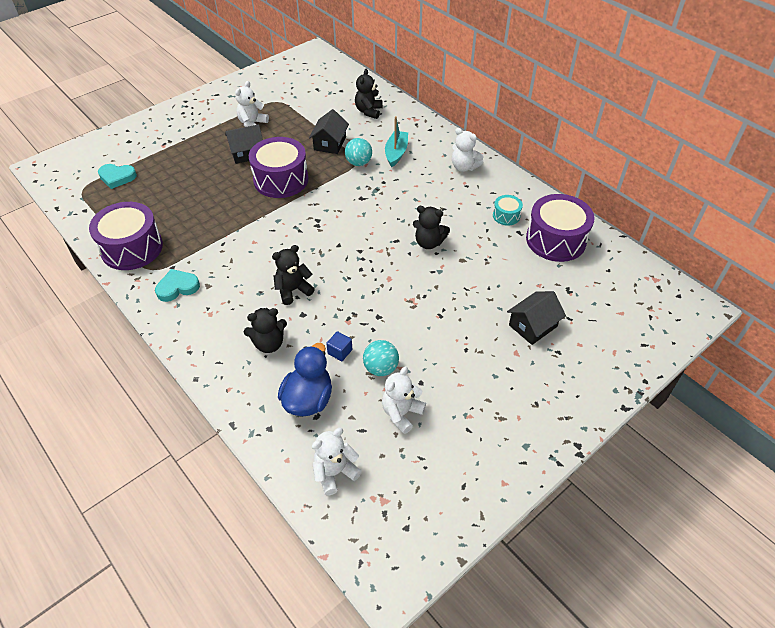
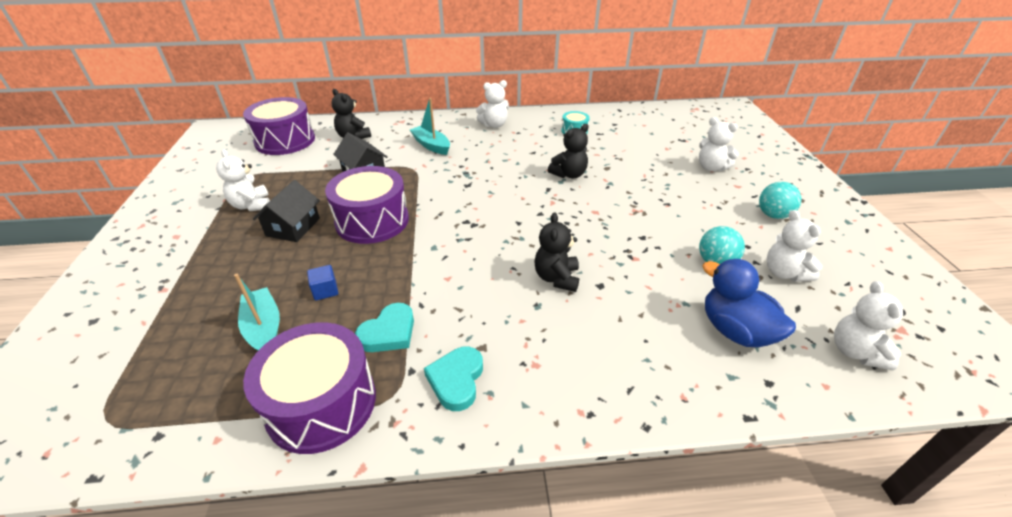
camera: 55 degrees left, 10 degrees down
(117, 177) = (147, 363): turquoise heart -> turquoise heart (389, 332)
(163, 197) = (264, 328): none -> turquoise boat
(269, 344) = (628, 329): black teddy bear -> none
(340, 351) = (675, 280): blue cube -> blue cube (325, 291)
(358, 163) = (416, 168): turquoise ball -> turquoise ball (773, 215)
(533, 326) = (711, 167): black house -> white teddy bear
(556, 240) = (622, 124): purple drum -> purple drum (285, 141)

